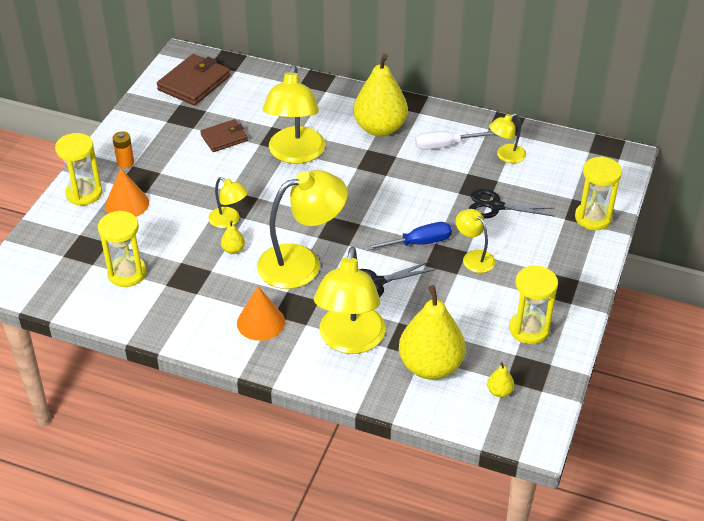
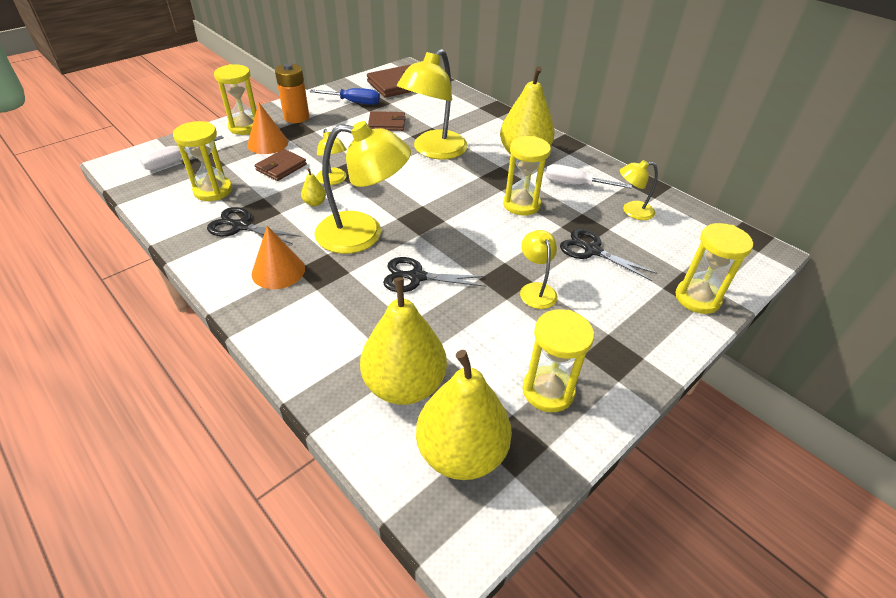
camera: 25 degrees right, 0 degrees up
(56, 257) = (176, 161): none -> white screwdriver
(125, 162) = (296, 117): orange battery -> orange battery, size x1.65
(167, 225) = (281, 167): none -> brown wallet
(189, 297) = (241, 226): none -> black scissors
(350, 341) = (344, 322): yellow lamp -> none
(413, 183) = (521, 204): none -> yellow hourglass
(418, 243) = (487, 256): blue screwdriver -> blue screwdriver (353, 102)
(499, 391) = (461, 452): yellow pear -> yellow pear, size x2.50

